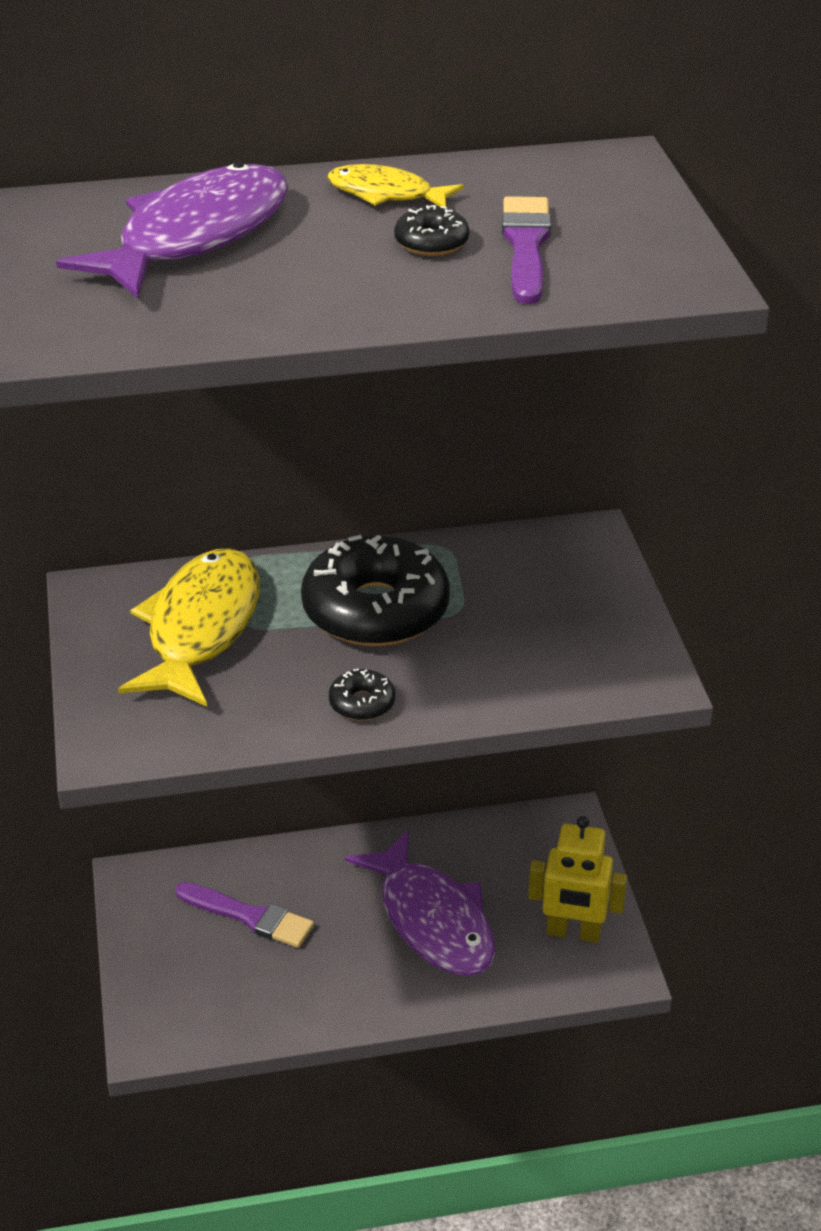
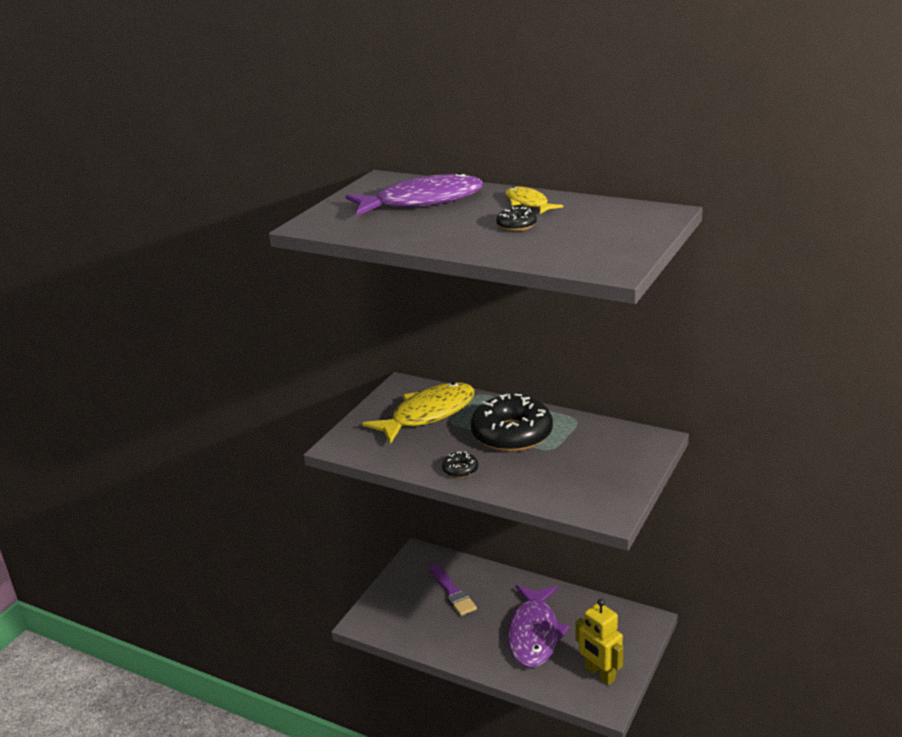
camera: 40 degrees right, 10 degrees down
(526, 246) = (557, 236): purple brush -> none

